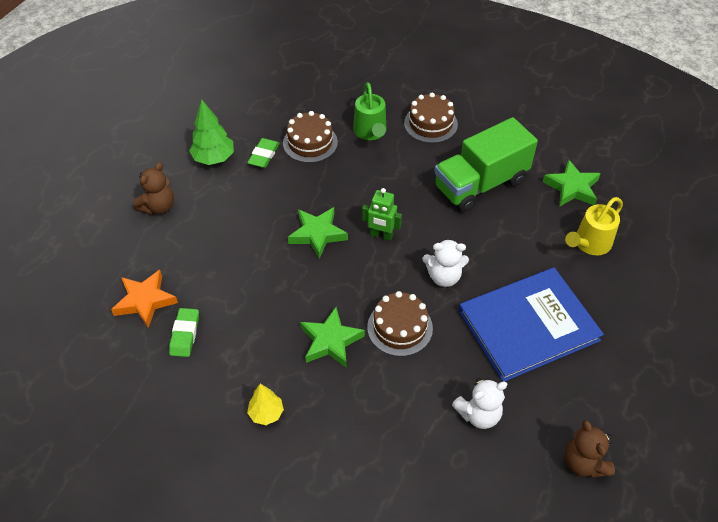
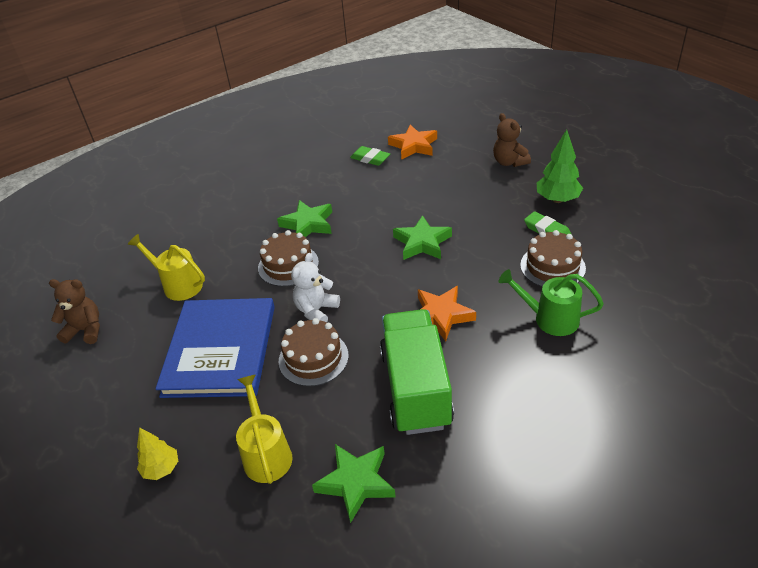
camera: 120 degrees right, 10 degrees down
(266, 413) = (277, 183): yellow tree -> yellow tree (161, 469)
(381, 235) = (394, 283): green robot -> none
(402, 192) = (441, 315): none -> orange star
(430, 124) = (542, 379): brown cake -> brown cake (313, 358)
(478, 414) = (178, 285): white teddy bear -> yellow watering can

